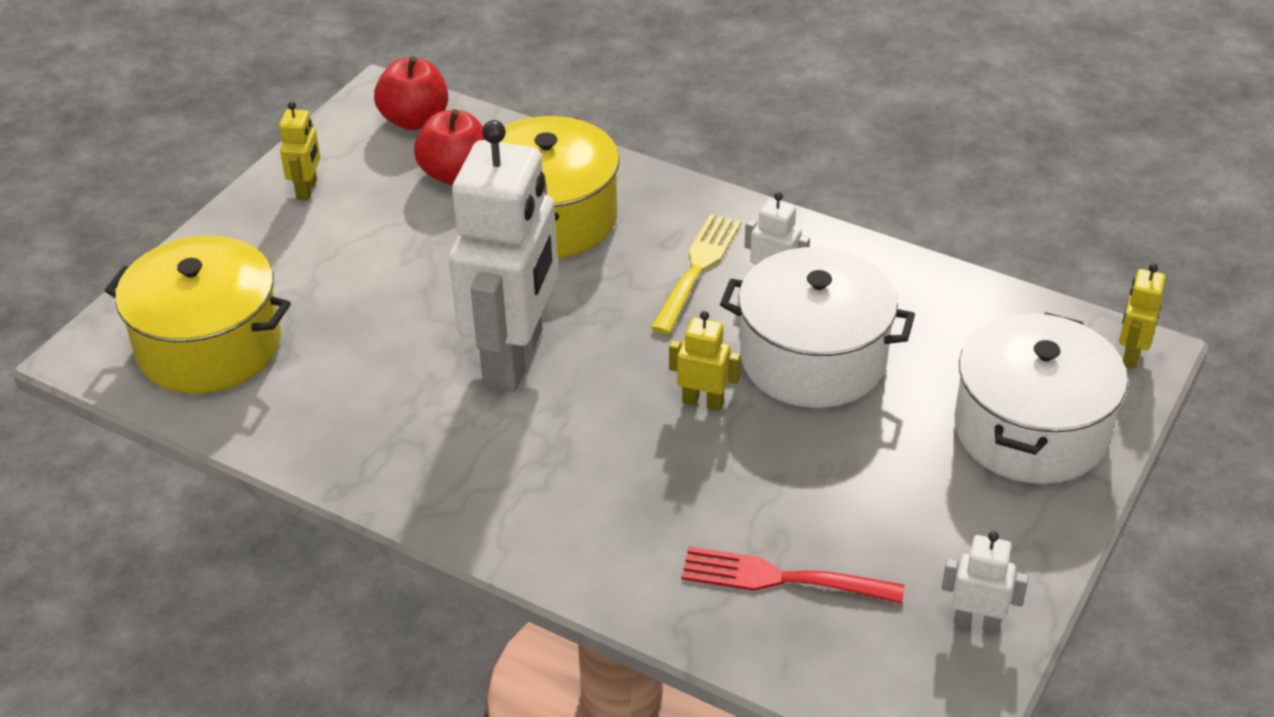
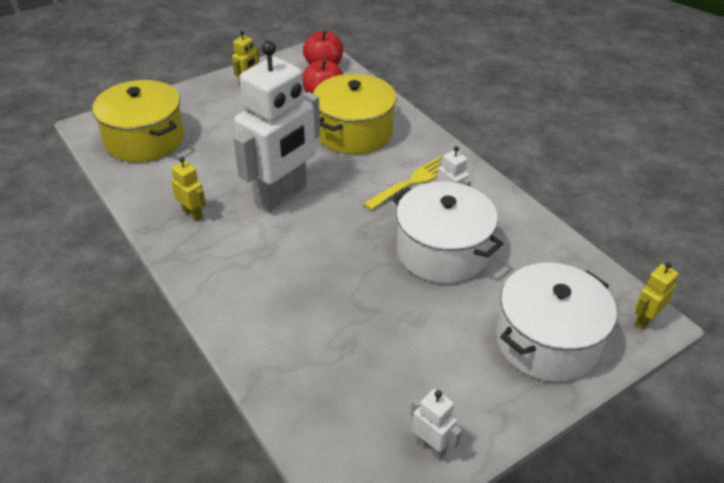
camera: 25 degrees right, 0 degrees up
(703, 402) = (363, 253): yellow robot -> yellow robot (193, 214)
(782, 578) = (333, 369): red fork -> none

